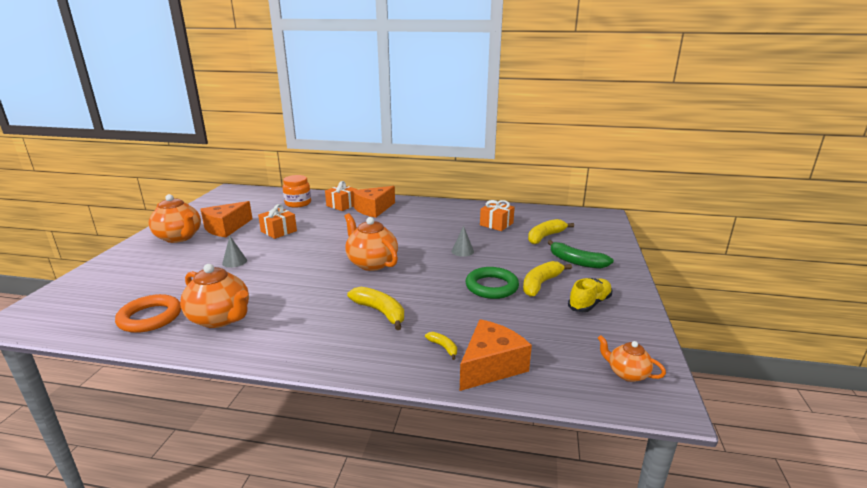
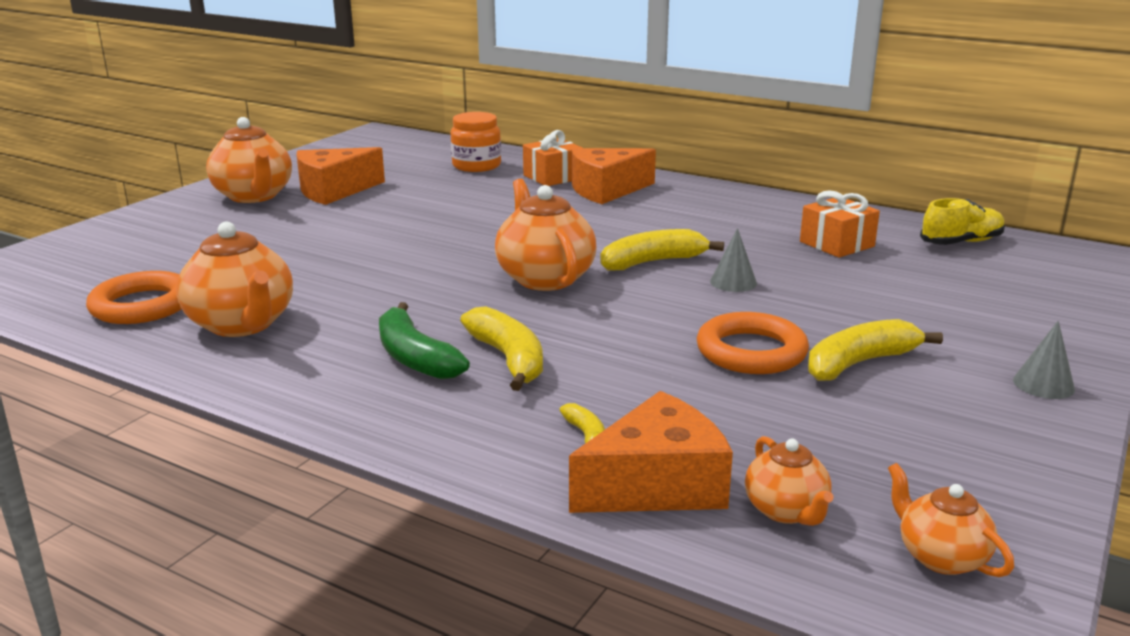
camera: 20 degrees right, 0 degrees up
(234, 262) = (315, 243): grey cone -> grey cone (1043, 384)
(279, 231) = (416, 206): orange gift -> none
(491, 286) = (751, 351): green ring -> orange ring
(545, 237) = (929, 280): yellow banana -> yellow banana (652, 262)
(554, 366) = (786, 511): none -> orange teapot
(576, 262) = (969, 335): green banana -> green banana (415, 357)
(589, 303) = (945, 415): yellow shoe -> yellow shoe (961, 242)

